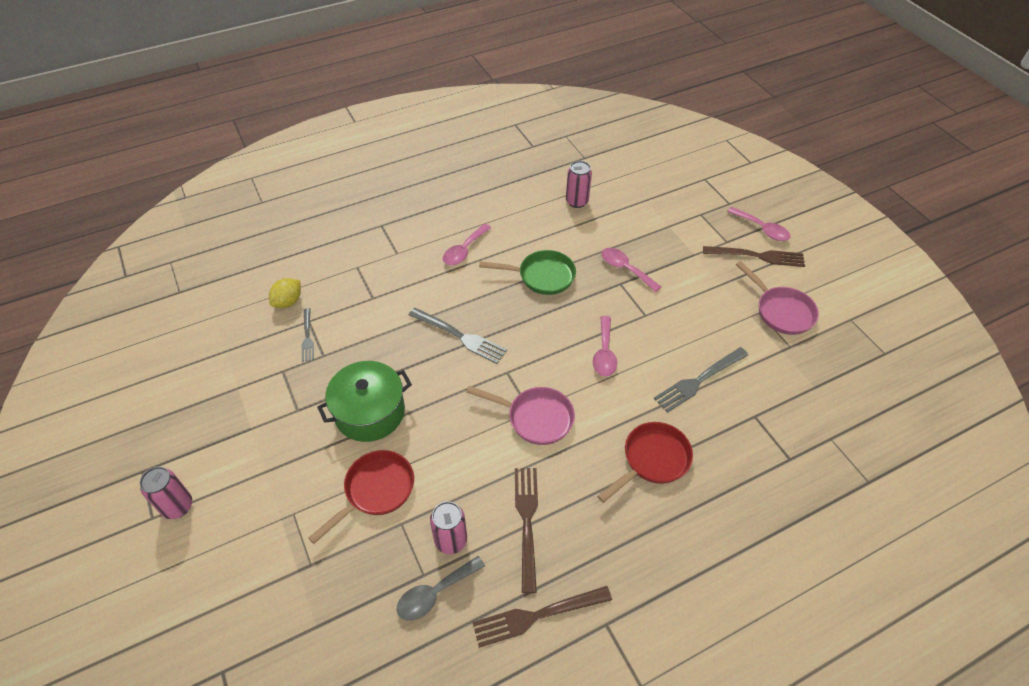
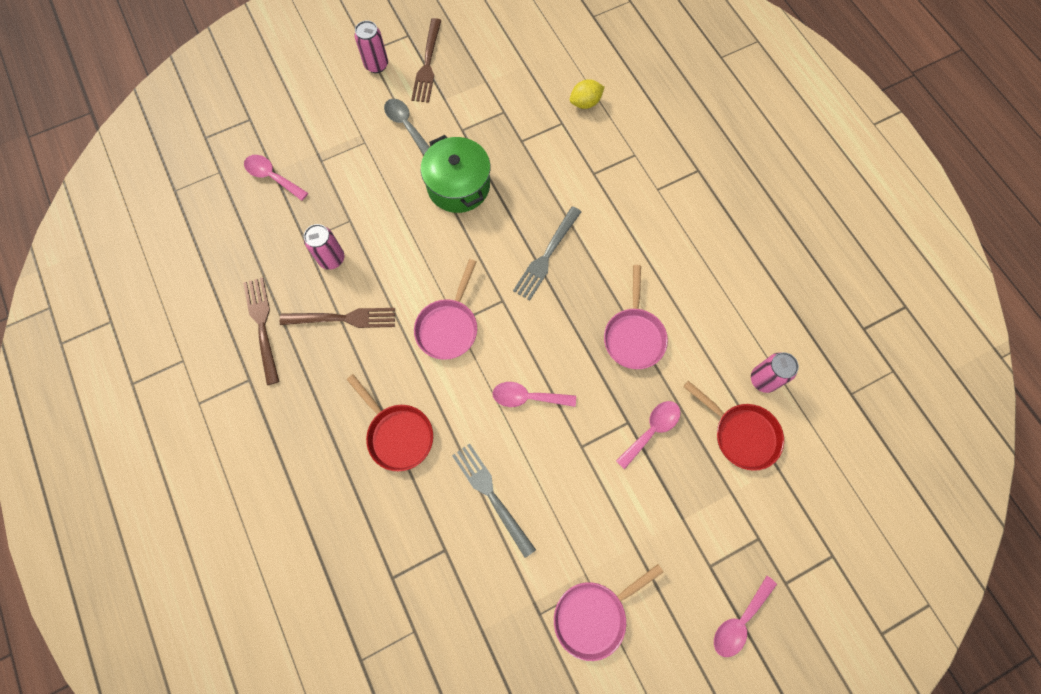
camera: 90 degrees right, 20 degrees up
(288, 302) = (585, 103): yellow lemon -> yellow lemon turned 60 degrees counterclockwise
(307, 337) = (542, 125): grey fork -> none
(375, 491) = (380, 198): red pan -> red pan (741, 434)
(435, 593) = (289, 249): grey spoon -> grey spoon (405, 125)
(464, 250) = (667, 254): pink spoon -> pink spoon (272, 177)
(542, 276) = (634, 336): green pan -> pink pan
(758, 256) = (687, 604): brown fork -> brown fork (427, 64)

